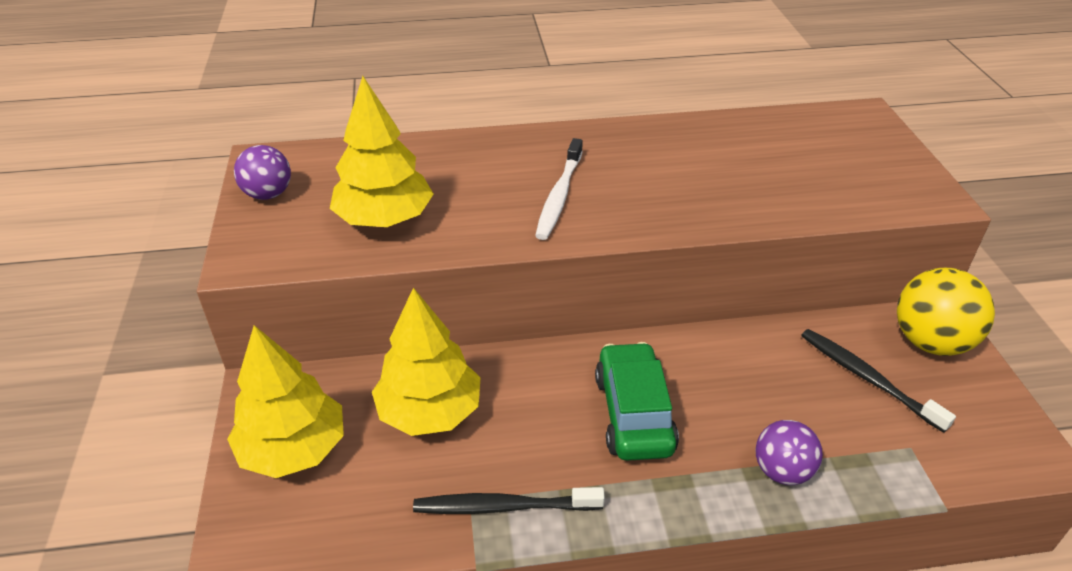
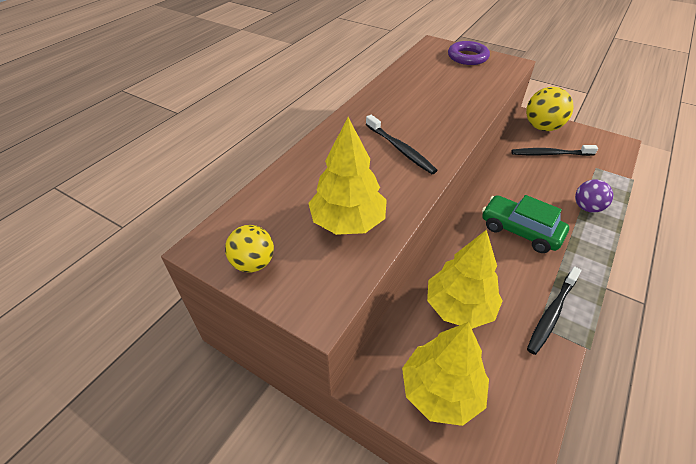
camera: 50 degrees left, 5 degrees up
(268, 194) = (253, 263): purple ball -> yellow ball
(559, 196) = (400, 149): white toothbrush -> black toothbrush
(878, 154) = (467, 57): none -> purple ring

